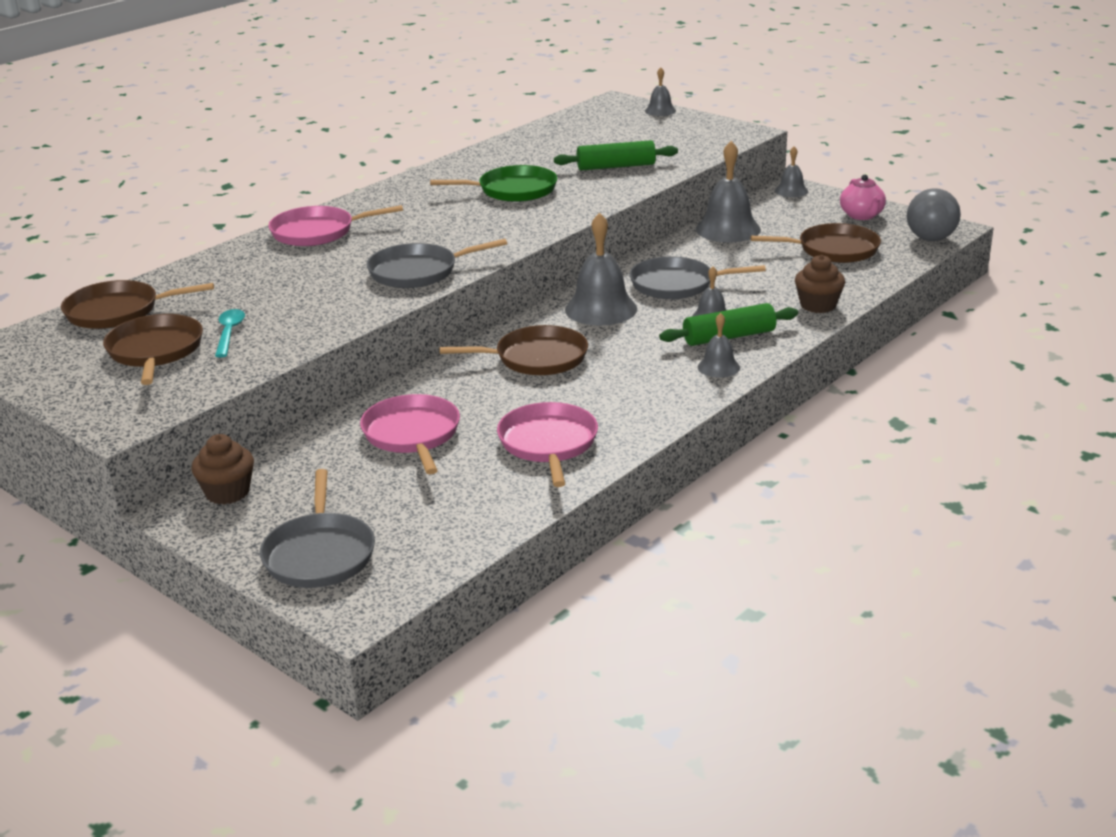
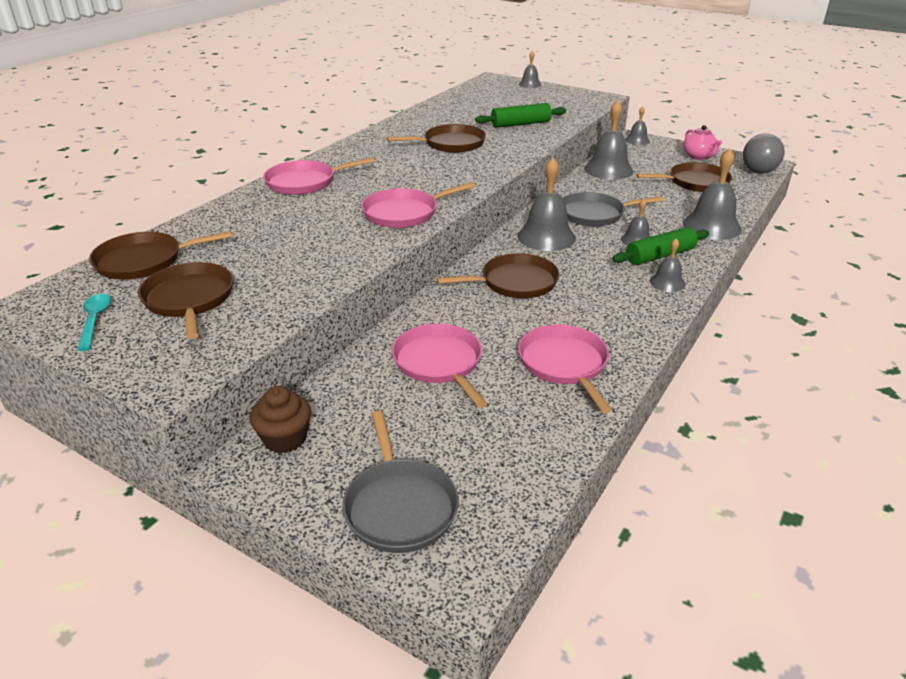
camera: 10 degrees left, 5 degrees up
(229, 333) = (255, 277): turquoise spoon -> turquoise spoon (95, 321)
(418, 272) = (404, 213): grey pan -> pink pan
(513, 190) = (450, 144): green pan -> brown pan
(818, 305) = (711, 226): brown cupcake -> grey bell

